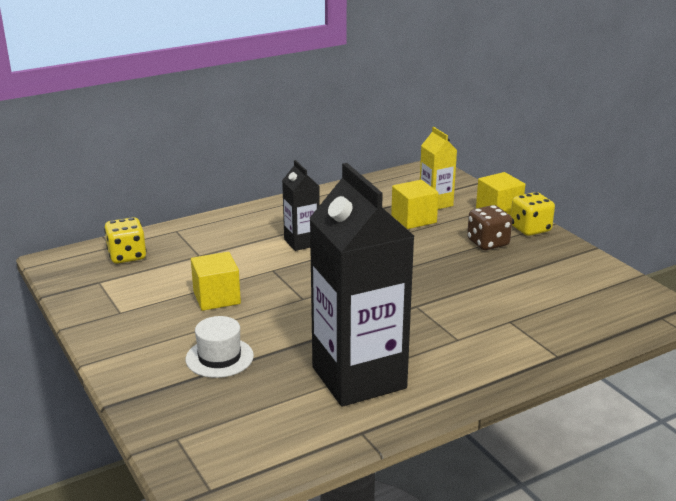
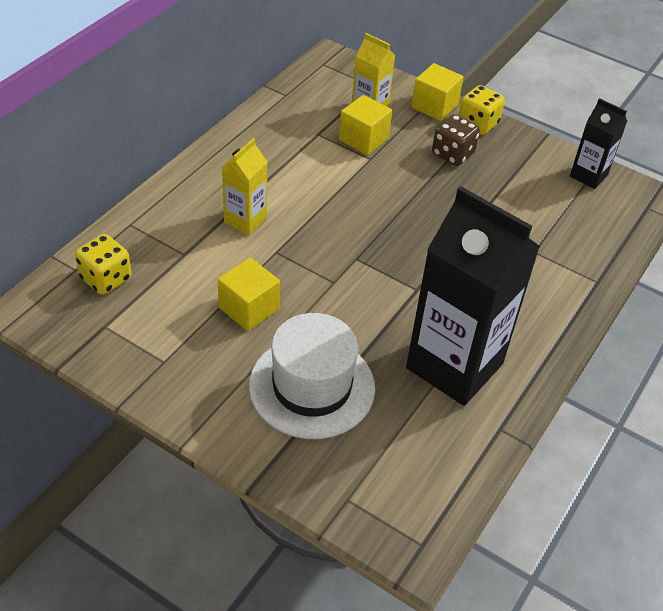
camera: 30 degrees left, 20 degrees up
(219, 357) = (312, 386): white hat -> white hat, size x1.77
(266, 246) = (245, 220): none -> yellow carton
(302, 242) = (277, 204): black carton -> black carton (588, 176)

